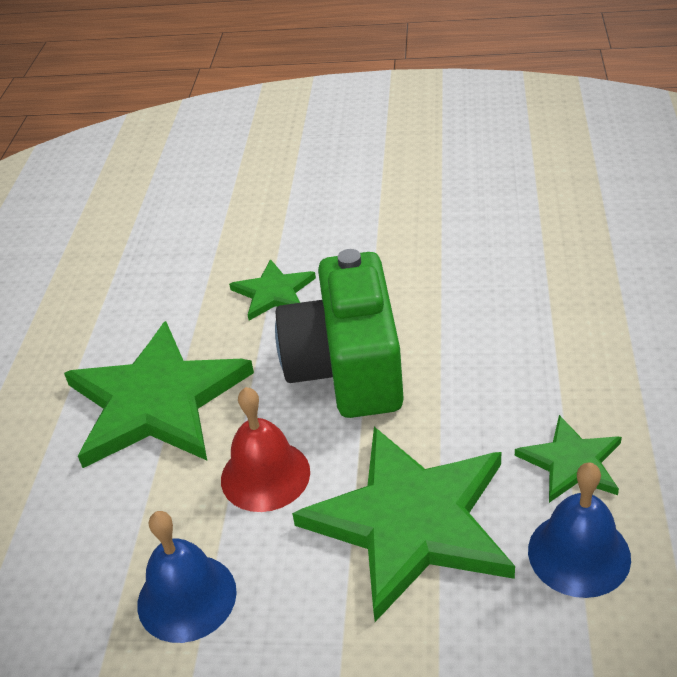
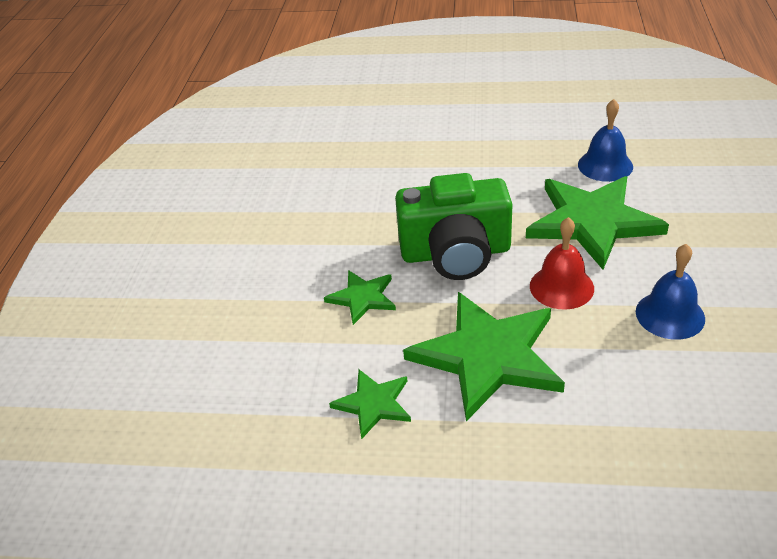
camera: 90 degrees left, 0 degrees up
(571, 462) = (541, 164): green star -> green star (373, 404)

